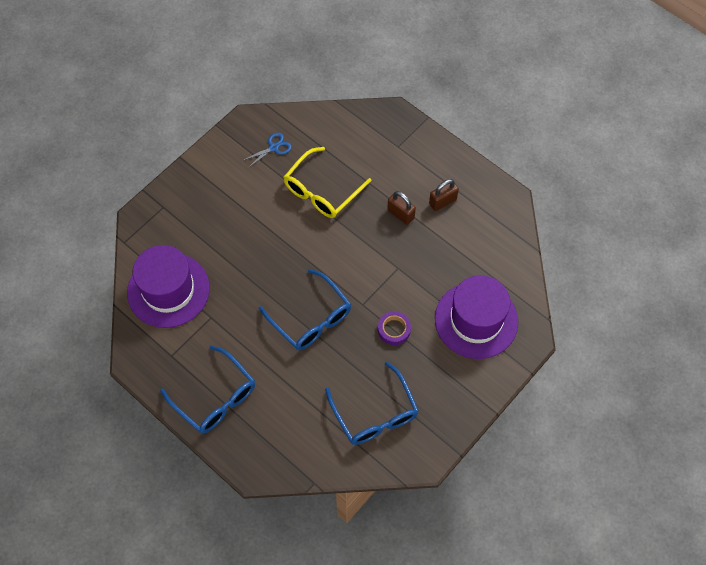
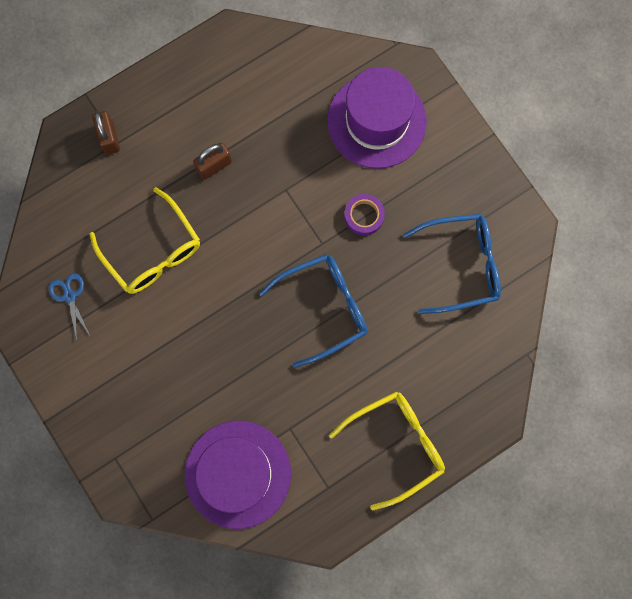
camera: 75 degrees left, 15 degrees up
(215, 397) = (396, 445): blue glasses -> yellow glasses
(442, 202) = (211, 112): brown padlock -> brown padlock (109, 138)

